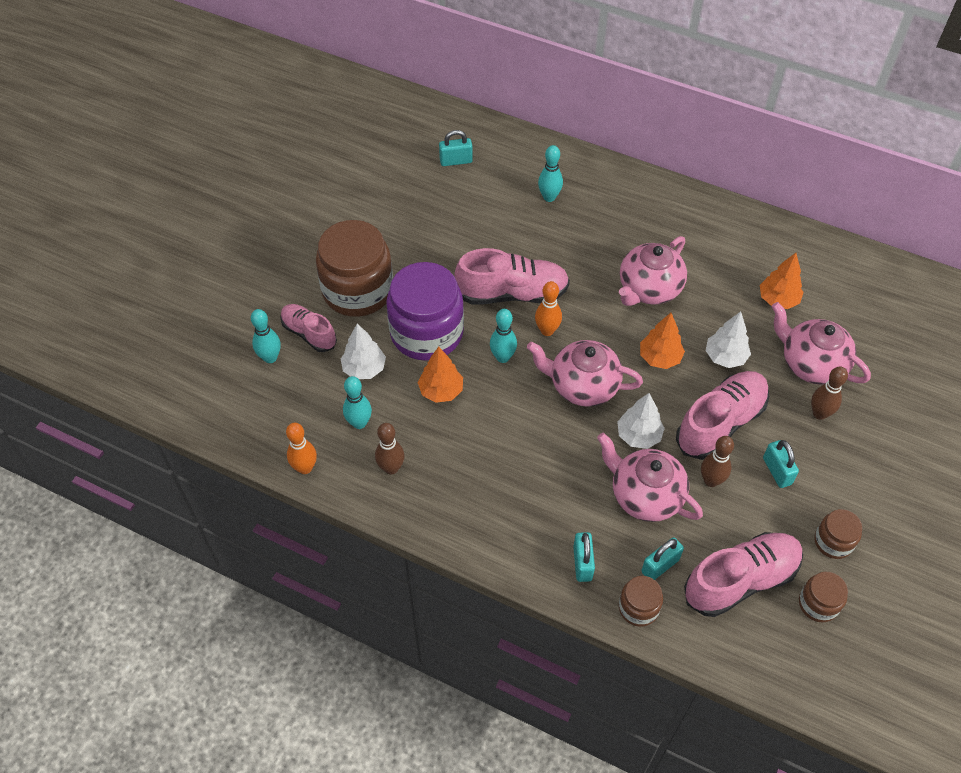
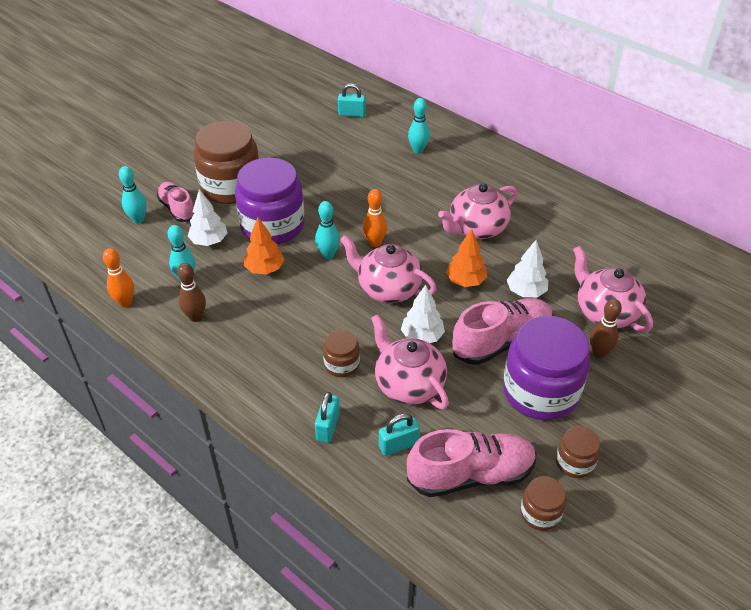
camera: 15 degrees right, 10 degrees down
(512, 293) = (357, 211): pink shoe -> none
(638, 608) = (364, 475): brown jar -> brown jar (342, 364)
(711, 480) = (475, 386): brown bowling pin -> none
(777, 471) = (540, 391): turquoise padlock -> purple jar
(778, 299) = (591, 257): orange tree -> none

